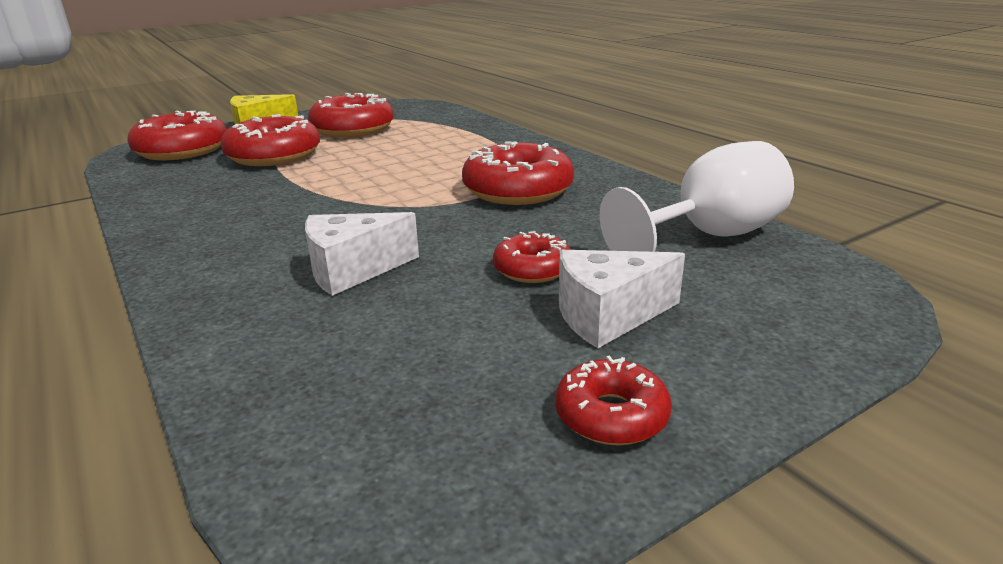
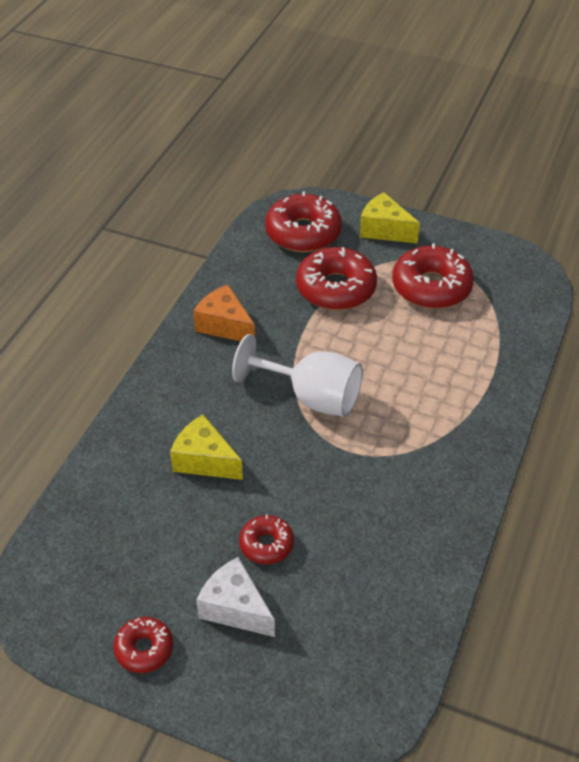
camera: 55 degrees right, 20 degrees up
(197, 208) = (224, 325): none -> orange cheese
(352, 270) = (204, 460): white cheese -> yellow cheese
(518, 190) = (386, 469): red donut -> none
(709, 236) = (388, 620): white goblet -> white goblet (311, 397)

